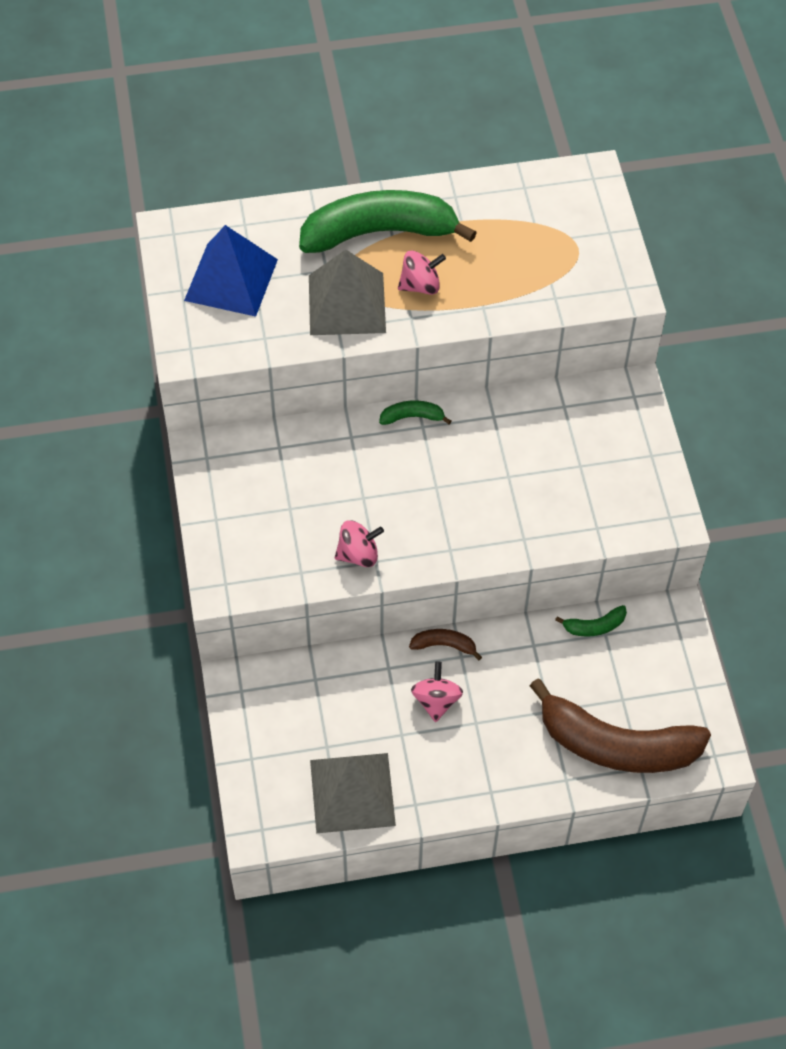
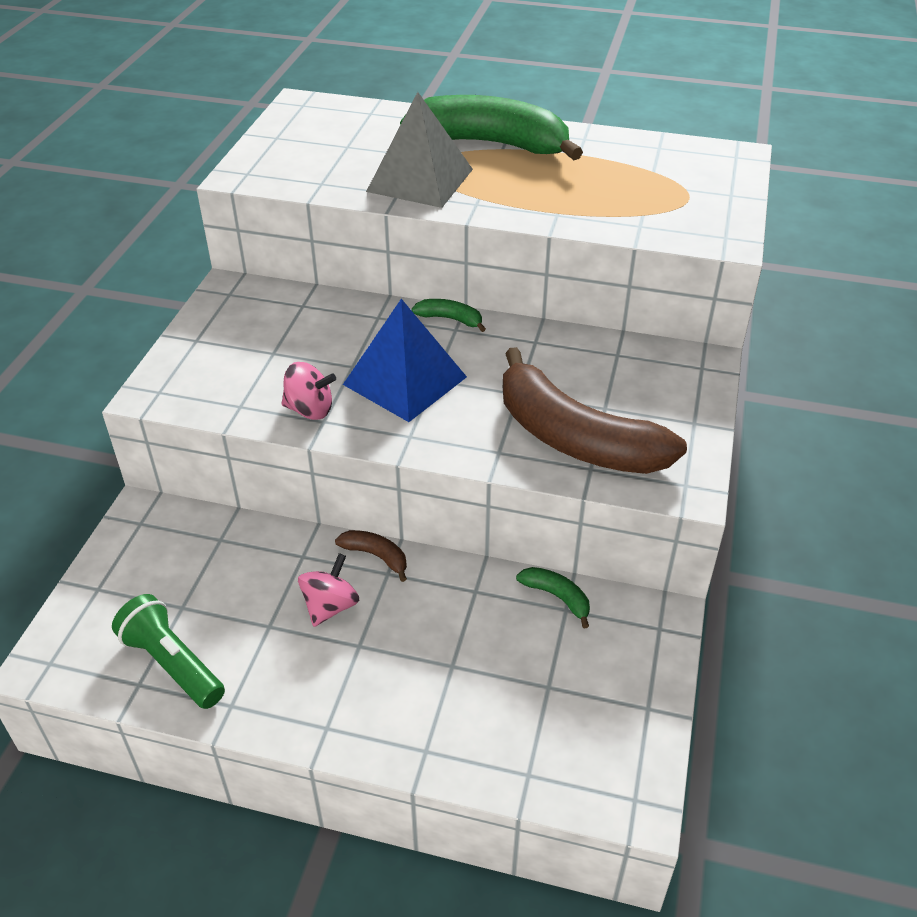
camera: 25 degrees right, 15 degrees down
(231, 280) = (325, 141): blue pyramid -> blue pyramid (404, 380)
(352, 792) = (172, 664): grey pyramid -> green flashlight
(420, 285) = (503, 185): pink spinning top -> none
(594, 626) = (557, 597): green banana -> green banana turned 150 degrees counterclockwise
(616, 745) = (511, 735): brown banana -> brown banana (575, 438)

